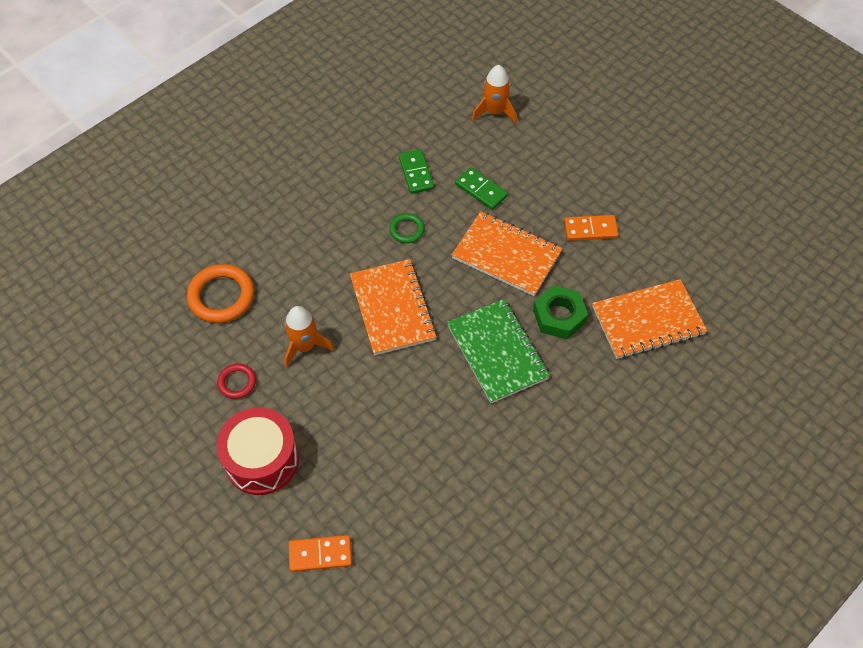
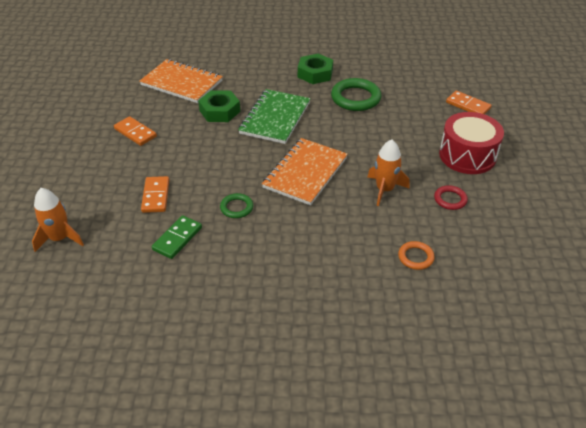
camera: 135 degrees left, 15 degrees down
(221, 296) = (415, 257): orange ring -> orange ring, size x0.55
(453, 455) = (355, 98): none -> green ring
(481, 190) = (155, 196): green domino -> orange domino
(506, 255) = (200, 153): orange notebook -> none
(541, 461) = (315, 73): none -> green nut

